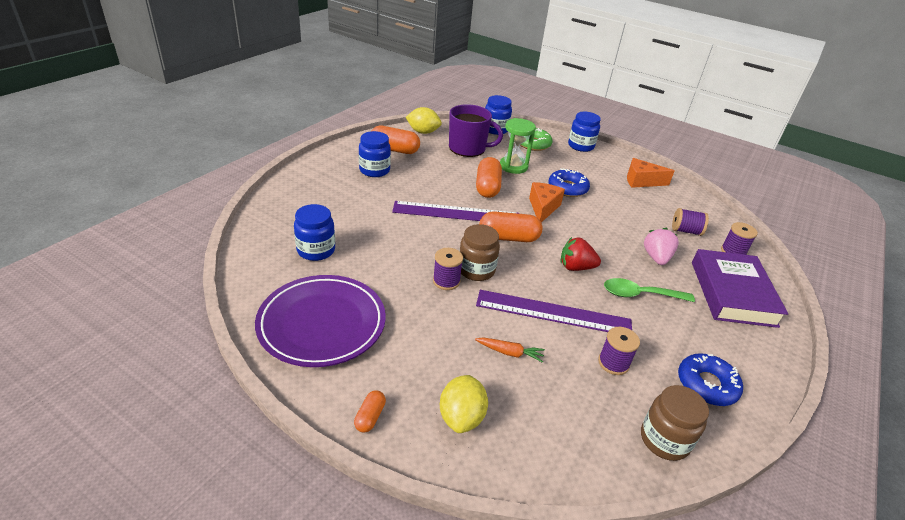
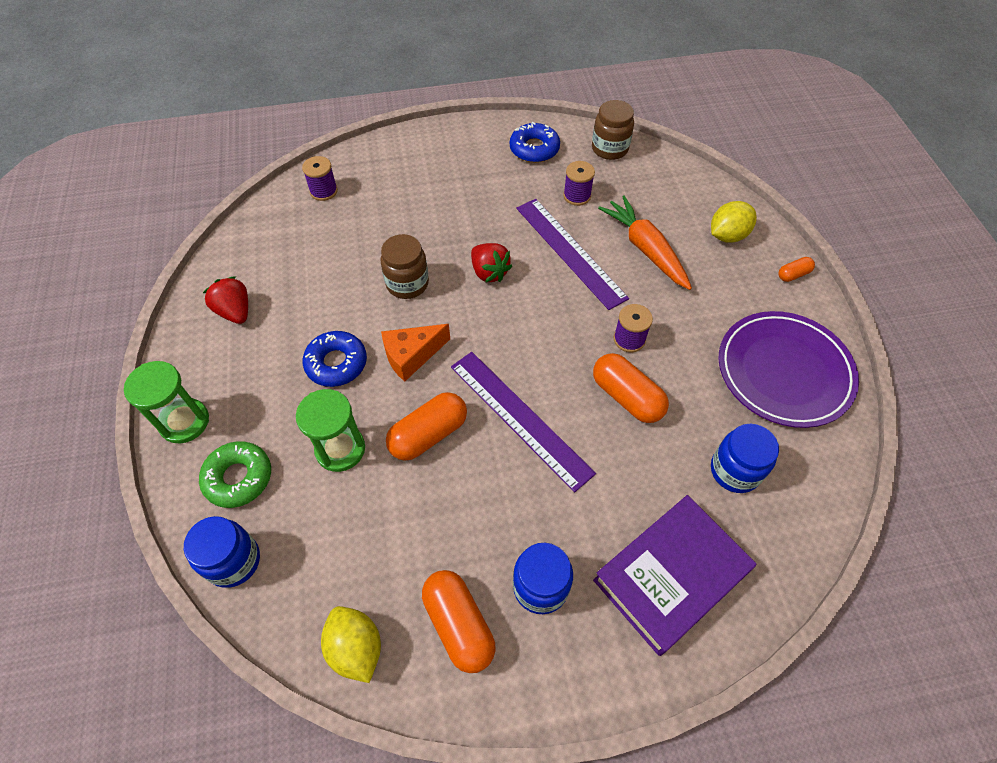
camera: 130 degrees left, 20 degrees up
(468, 148) = (344, 540): purple mug -> none
(476, 270) = (587, 331): brown jar -> brown jar (407, 284)
(508, 238) = (506, 345): orange capsule -> orange capsule (626, 397)
(510, 353) = (645, 248): orange carrot -> orange carrot, size x2.00
(581, 146) = (184, 422): blue jar -> green hourglass
(640, 294) = (474, 217): green spoon -> none
(641, 181) = (235, 311): orange cheese -> red strawberry
(656, 258) = (401, 231): pink strawberry -> none
(686, 231) = (320, 233): purple spool -> none
(732, 293) = (398, 171): purple book -> purple book (670, 576)

